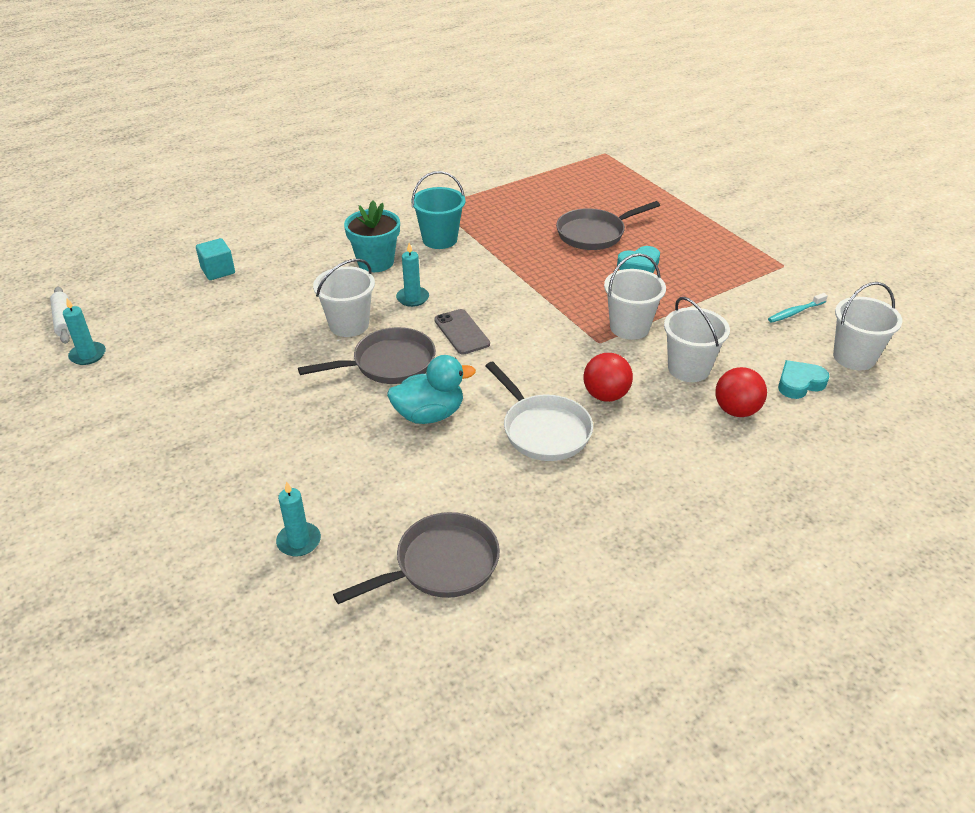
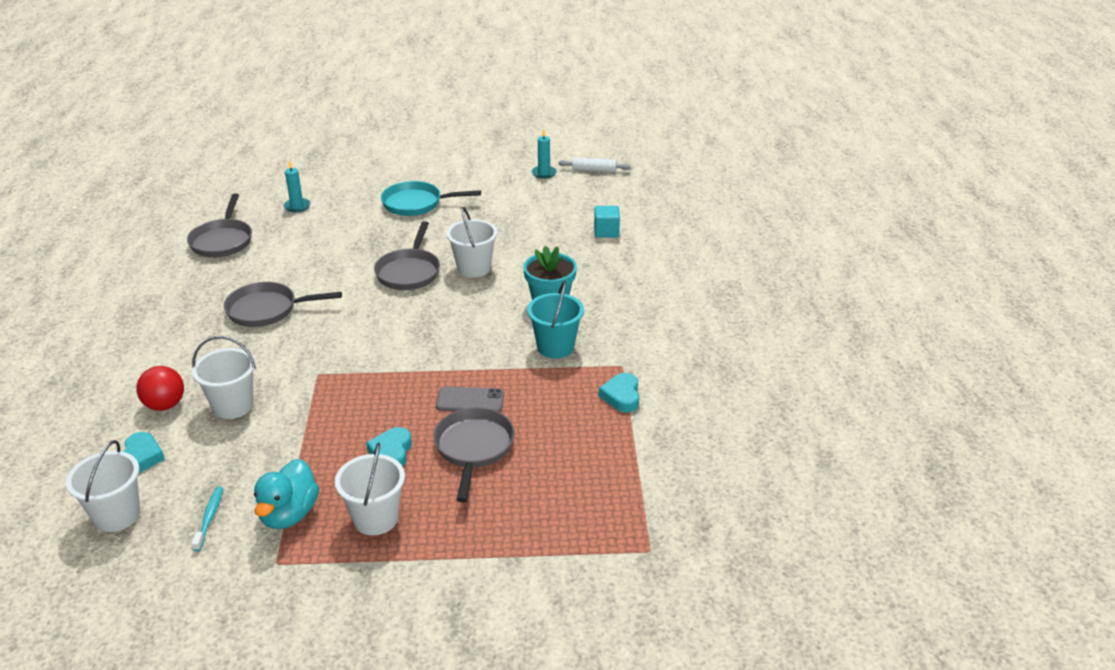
camera: 120 degrees right, 5 degrees down
(226, 427) = (416, 203): none -> turquoise pan
(412, 298) = (478, 305): turquoise candle -> none
(429, 414) = (338, 272): turquoise duck -> turquoise duck (289, 514)
(461, 332) = (408, 313): grey phone -> grey phone (470, 400)
(474, 196) = (621, 396): none -> turquoise heart
(543, 430) = (267, 310): white pan -> grey pan
(605, 395) = (261, 350): red ball -> none
(629, 327) = (315, 399): white bucket -> white bucket (375, 518)

